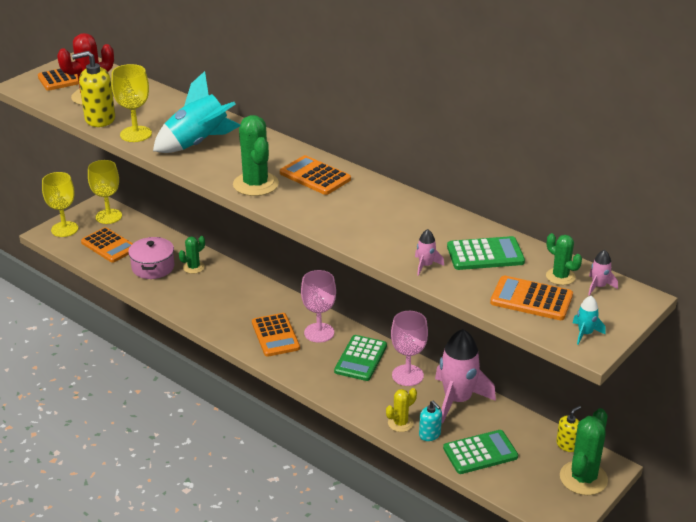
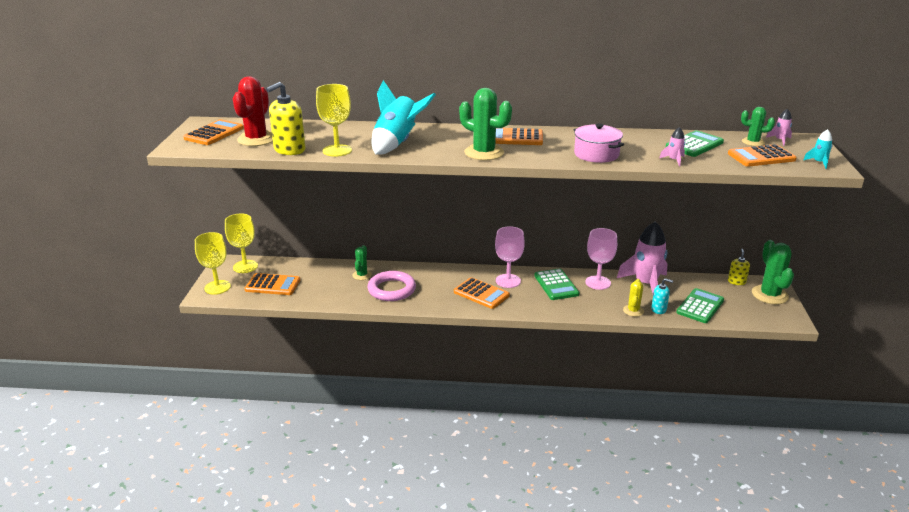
camera: 35 degrees left, 5 degrees down
(153, 267) = (329, 286): pink pot -> pink pot (596, 154)
(201, 294) = (391, 289): none -> pink ring

